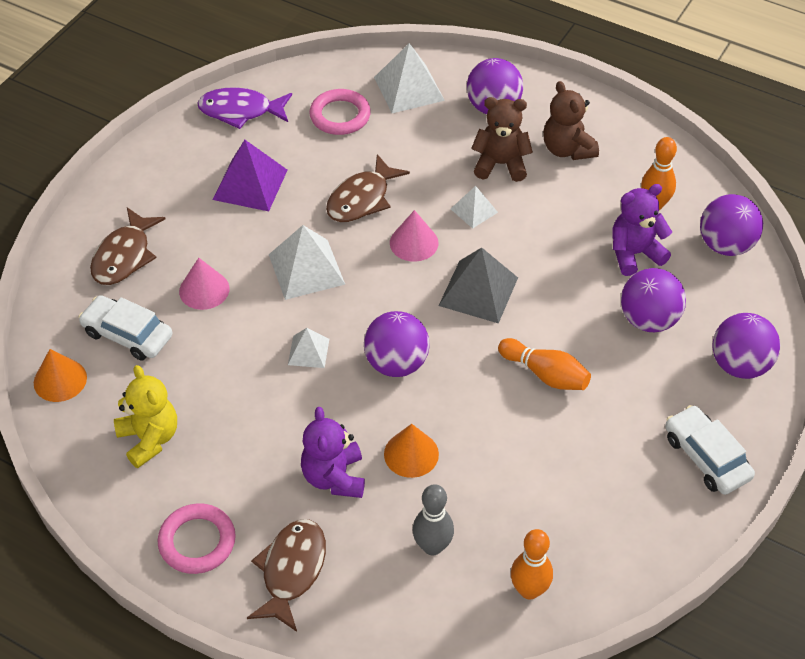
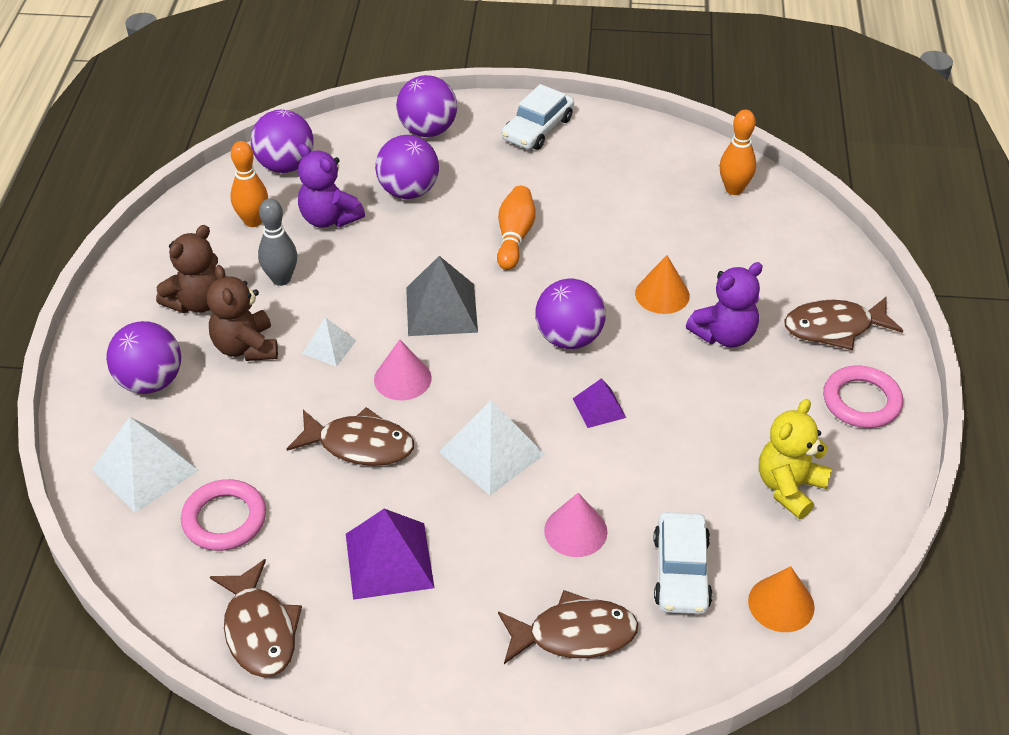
camera: 115 degrees left, 5 degrees down
(240, 111) = (259, 630): purple fish -> brown fish
(308, 351) = (599, 407): white pyramid -> purple pyramid
(432, 546) = (741, 252): grey bowling pin -> grey bowling pin (281, 279)

